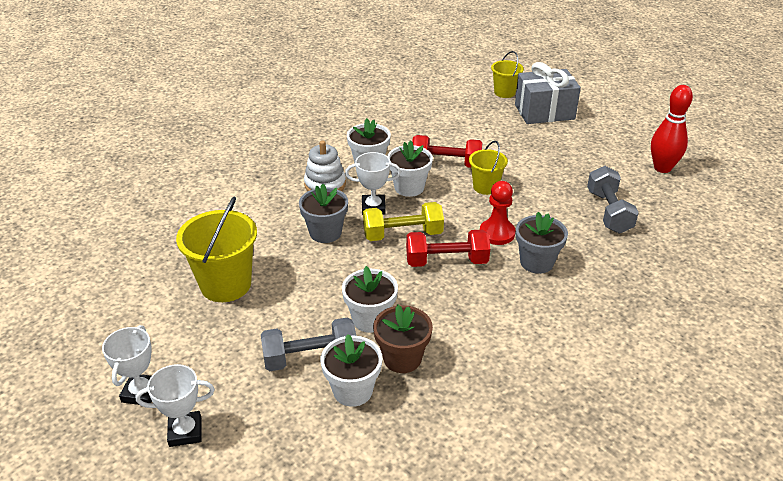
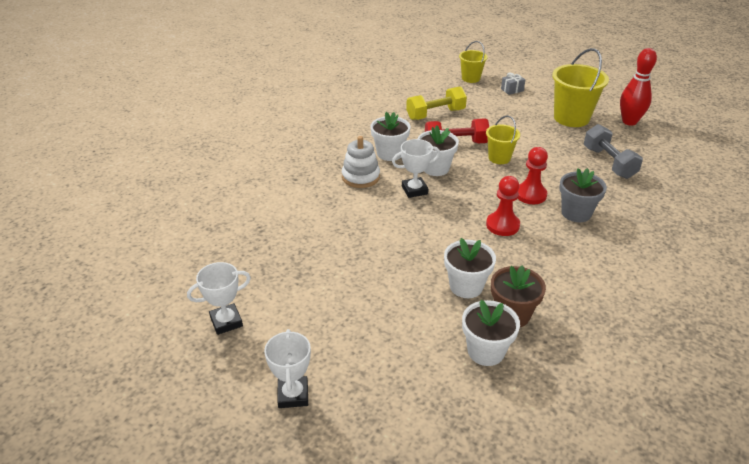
camera: 15 degrees left, 0 degrees up
(185, 432) = (355, 422): white trophy -> white trophy (226, 322)
(226, 285) = (319, 280): yellow bucket -> yellow bucket (571, 118)
(310, 358) = (432, 330): grey dumbbell -> none
(325, 233) = (384, 218): grey flower pot -> none
(403, 234) = (453, 209): yellow dumbbell -> yellow dumbbell (435, 114)
(446, 261) = (502, 225): red dumbbell -> red pawn
(544, 112) = (512, 90): grey gift -> grey gift, size x0.41

